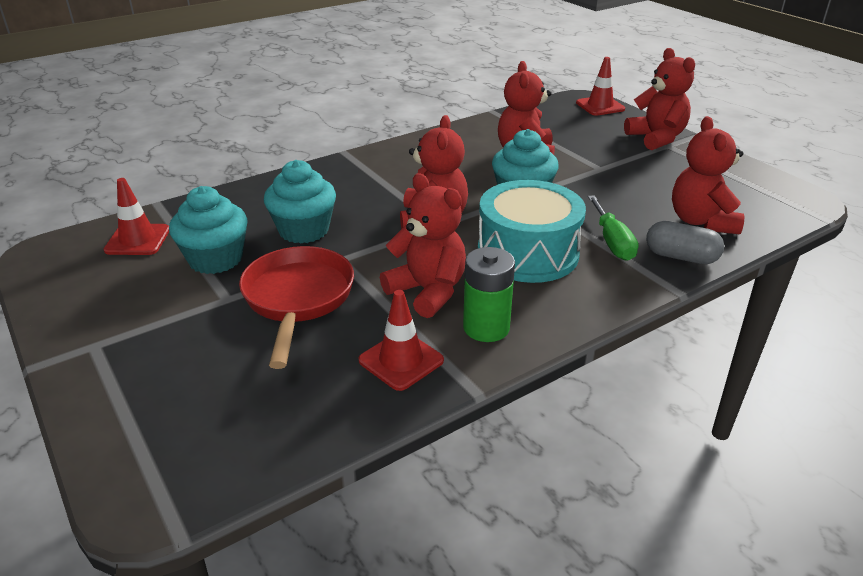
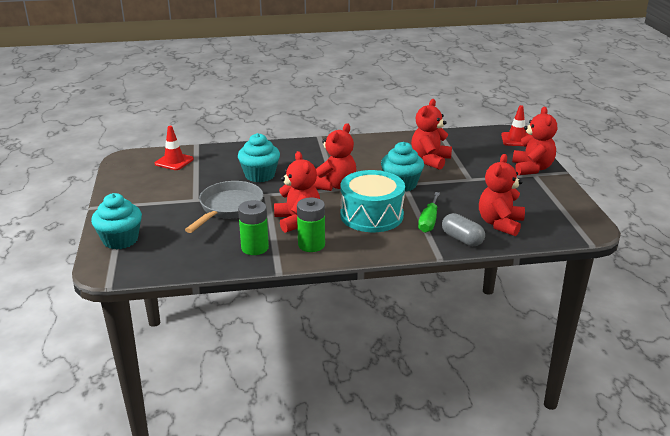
camera: 25 degrees right, 5 degrees down
(215, 259) = (204, 179): turquoise cupcake -> turquoise cupcake (120, 240)
(298, 299) = (229, 208): red pan -> grey pan
(401, 360) = (255, 248): red traffic cone -> green battery

